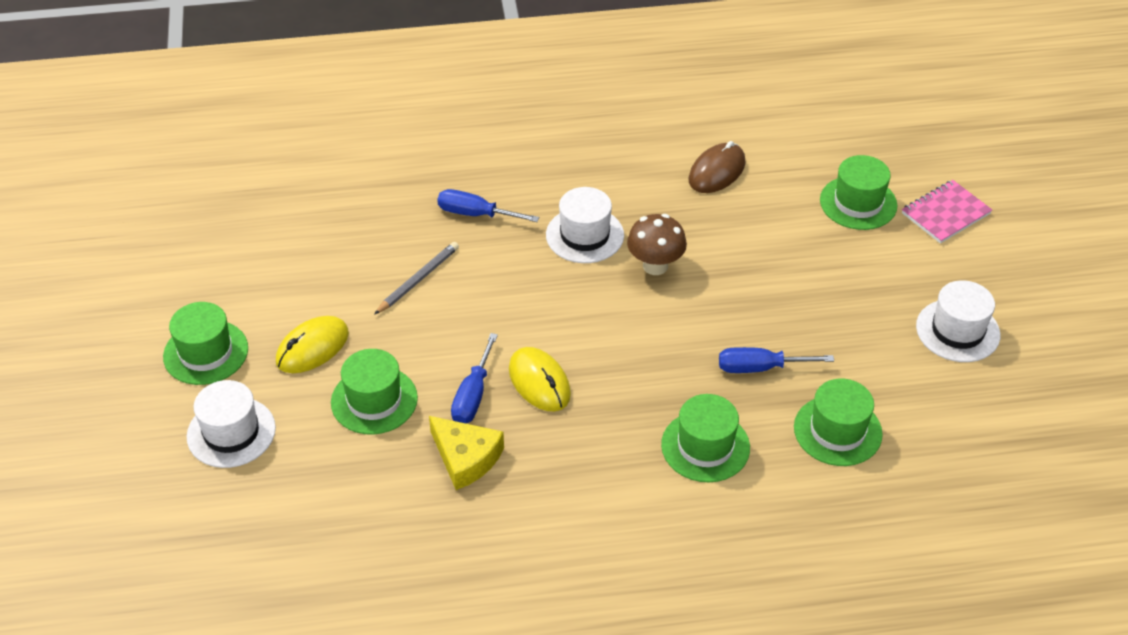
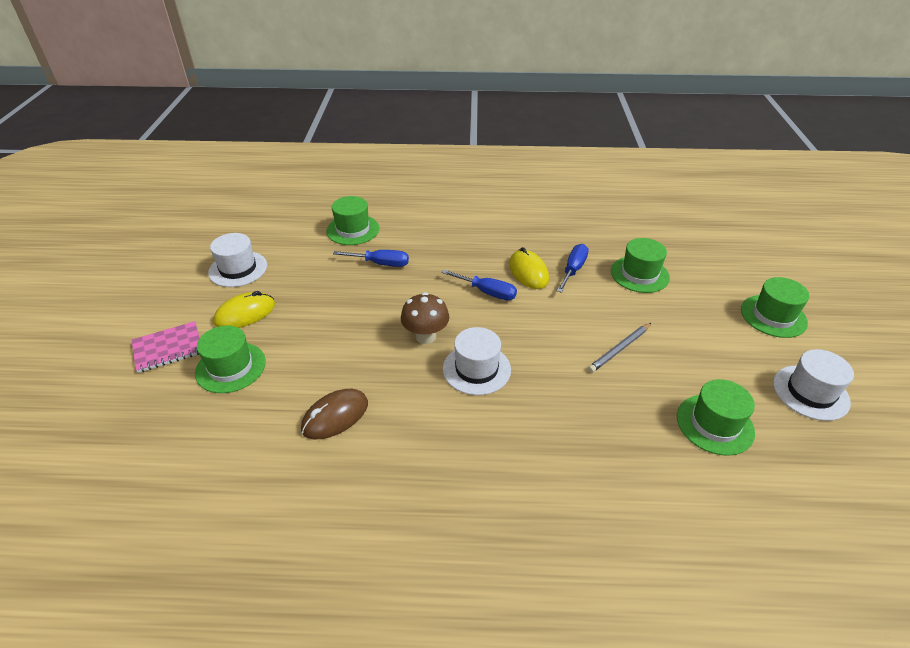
camera: 170 degrees left, 5 degrees down
(231, 432) = (730, 268): white hat -> white hat (810, 392)
(312, 348) = (692, 310): yellow mouse -> yellow mouse (245, 313)
(466, 458) = (577, 240): yellow cheese -> none
(475, 214) = (572, 402): blue screwdriver -> blue screwdriver (487, 292)
(705, 446) = (433, 231): green hat -> green hat (714, 424)

